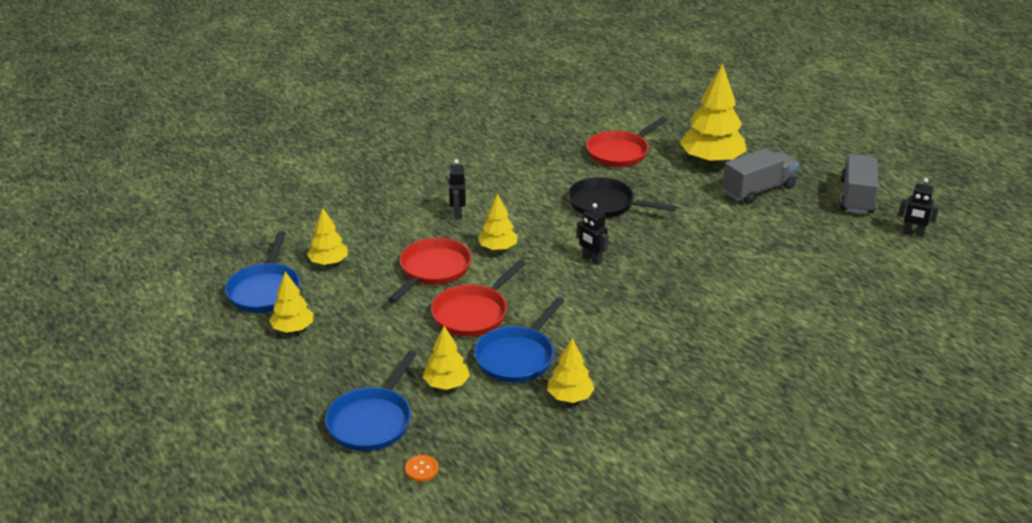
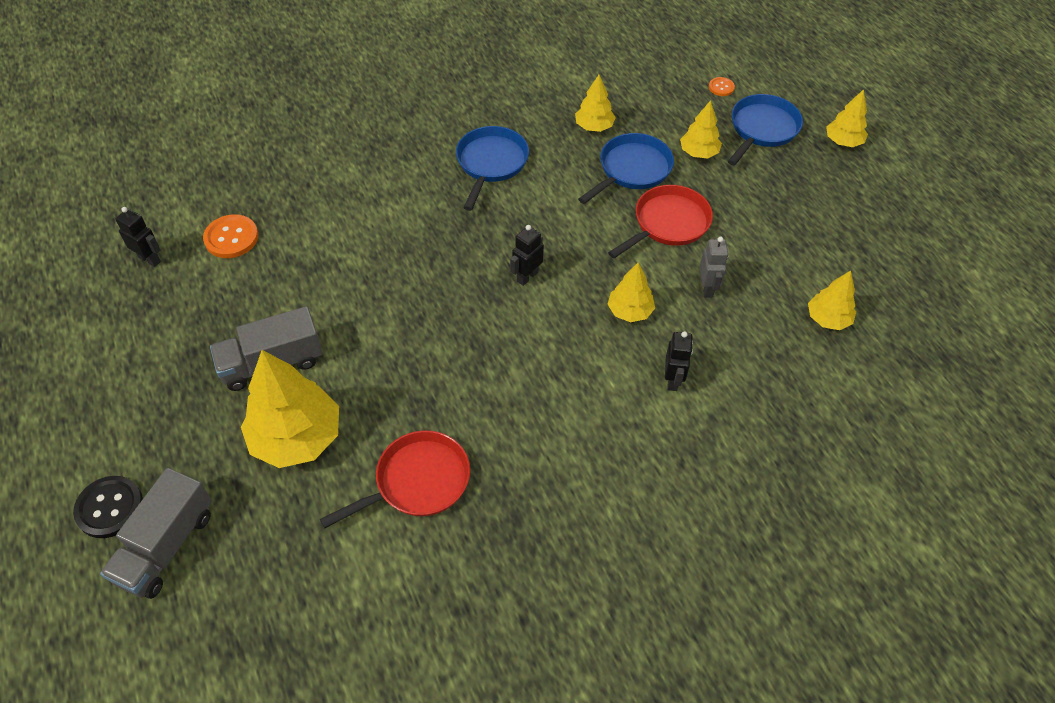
camera: 170 degrees left, 20 degrees up
(265, 290) = (891, 287): blue pan -> blue pan (490, 163)
(293, 328) = (849, 232): yellow tree -> yellow tree (843, 142)
(433, 270) = (707, 288): red pan -> grey robot
(591, 260) = (527, 276): black robot -> black robot turned 105 degrees counterclockwise
(605, 204) = (479, 367): black pan -> none
(799, 125) = (109, 508): none -> black button
(856, 197) = (161, 329): grey truck -> grey truck (166, 546)
(862, 255) = (231, 238): none -> orange button

